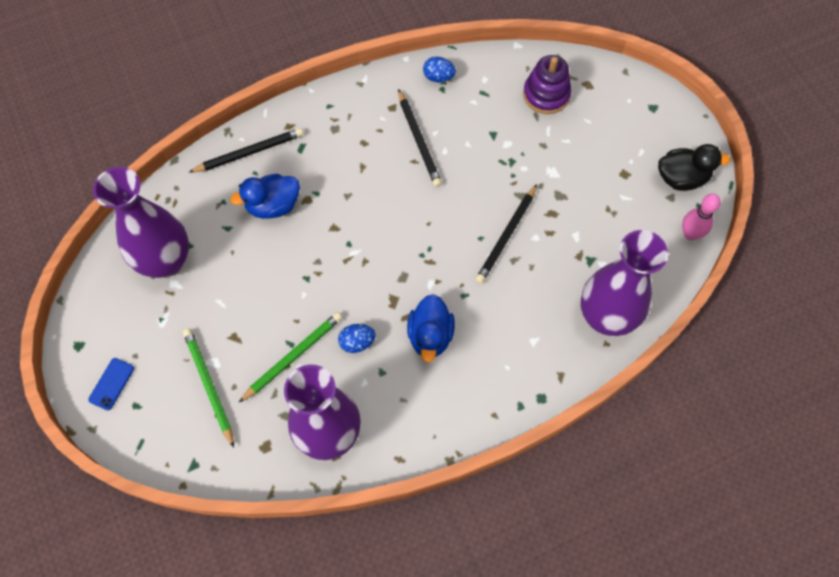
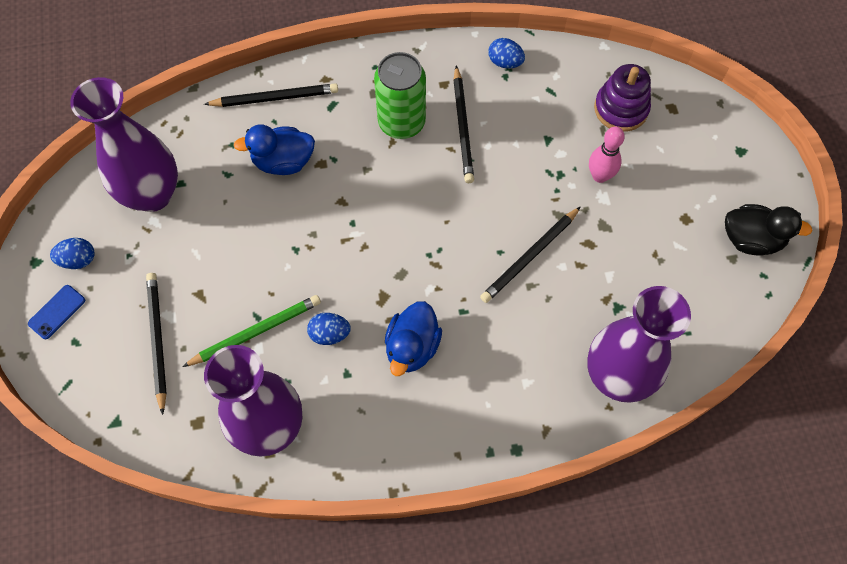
camera: 15 degrees right, 0 degrees up
(117, 334) = (78, 260): none -> blue egg
(209, 386) = (157, 340): green pencil -> black pencil
(365, 148) = (401, 122): none -> green can
(690, 234) = (743, 306): pink bowling pin -> pink bowling pin (600, 176)

